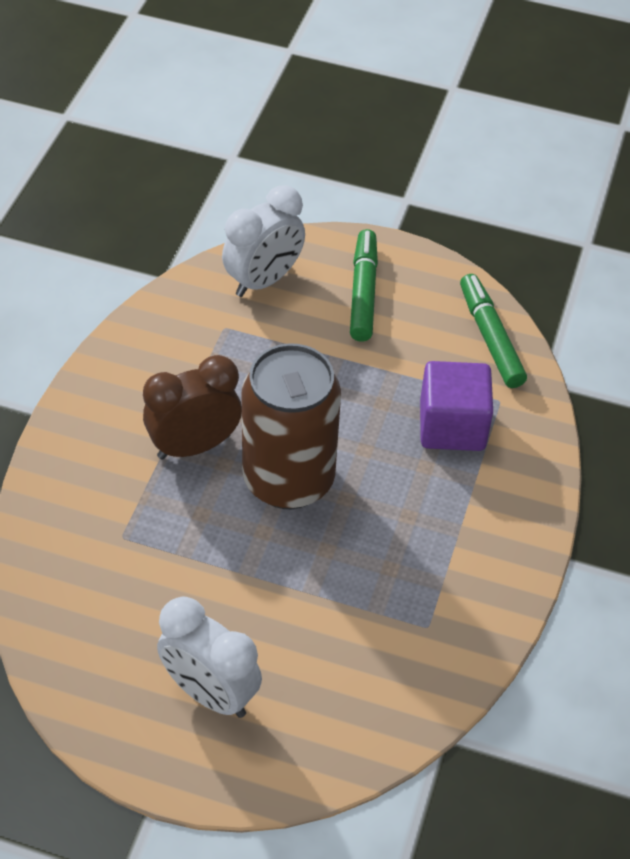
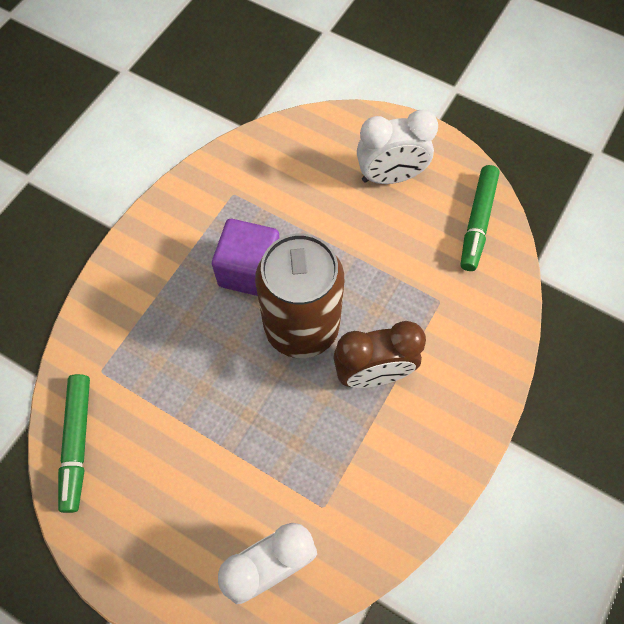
camera: 165 degrees left, 15 degrees up
(210, 693) = (390, 177): white clock -> white clock turned 120 degrees clockwise
(363, 292) = (176, 527): green marker -> green marker (477, 222)
(452, 426) = (152, 352): purple cube -> purple cube (250, 270)

